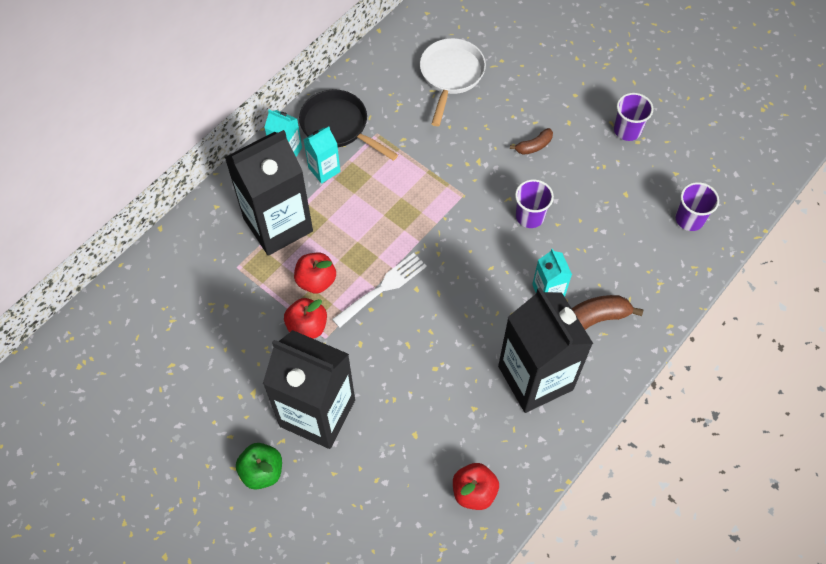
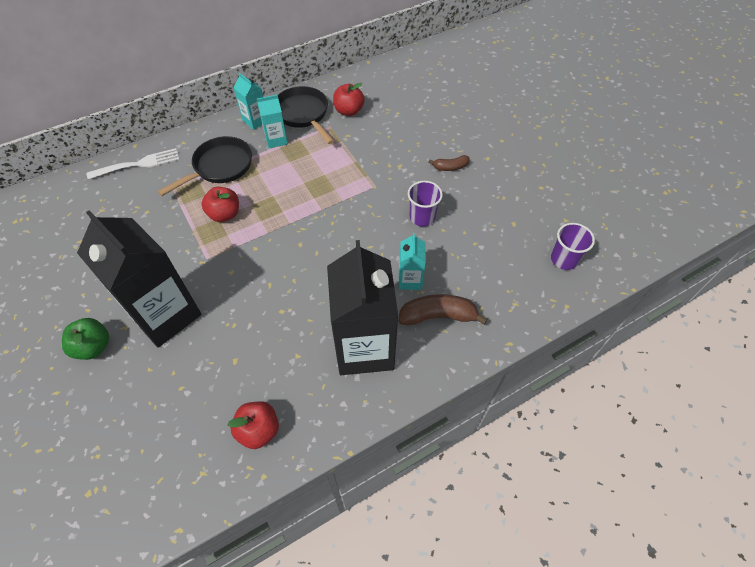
camera: 20 degrees right, 5 degrees down
(278, 225) = (220, 167): black carton -> black pan
(307, 327) = (197, 246): red apple -> red apple (349, 111)
(383, 288) = (273, 235): white fork -> white fork (138, 164)
(451, 75) = (407, 103): white pan -> none
(627, 130) = (535, 176): purple cup -> none

